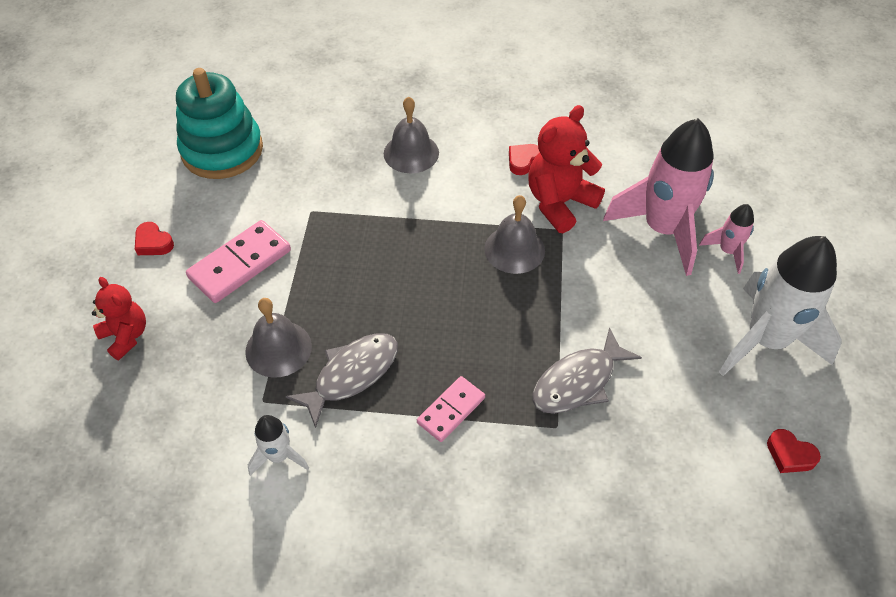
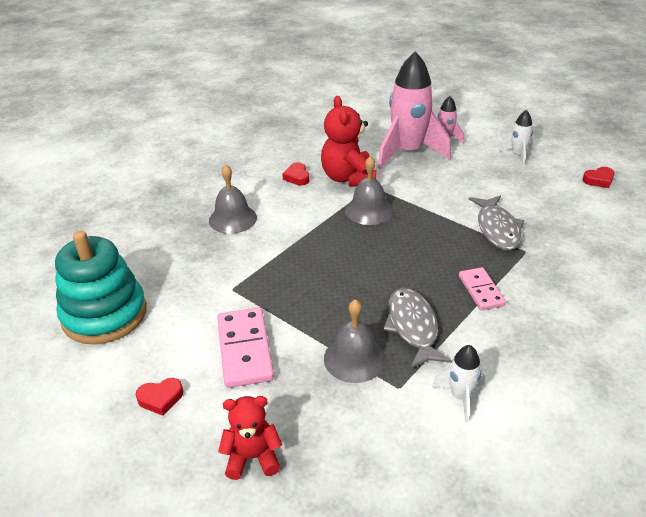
camera: 55 degrees left, 15 degrees down
(766, 340) = (517, 155): white rocket -> white rocket, size x0.47

